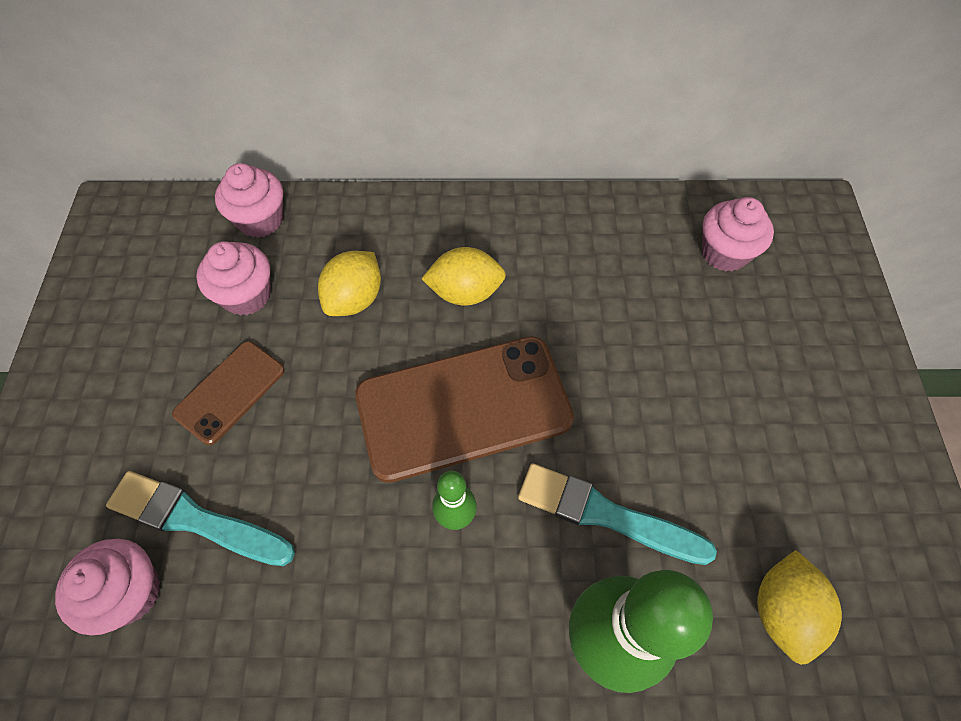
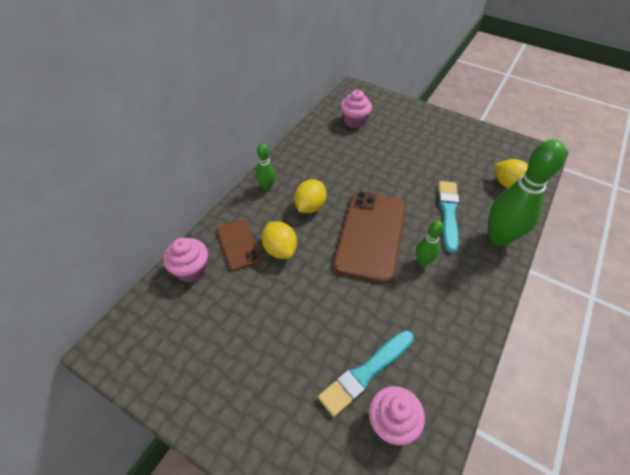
camera: 60 degrees left, 10 degrees down
(230, 392) = (297, 328): brown phone -> brown phone (238, 244)
(247, 295) = (239, 296): pink cupcake -> none
(465, 217) = (267, 187): none -> green bowling pin
(606, 515) = (448, 213): turquoise brush -> turquoise brush turned 135 degrees clockwise

